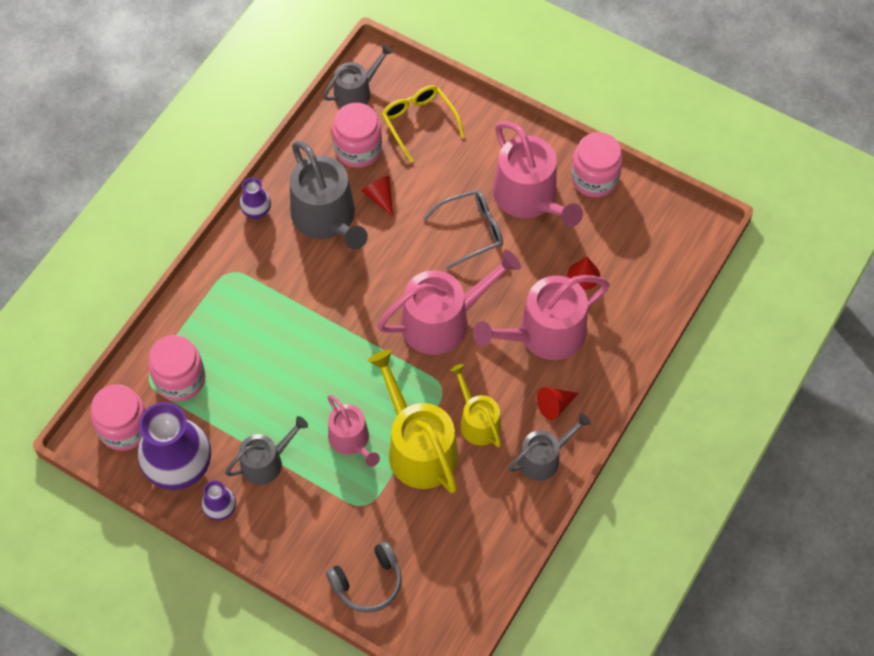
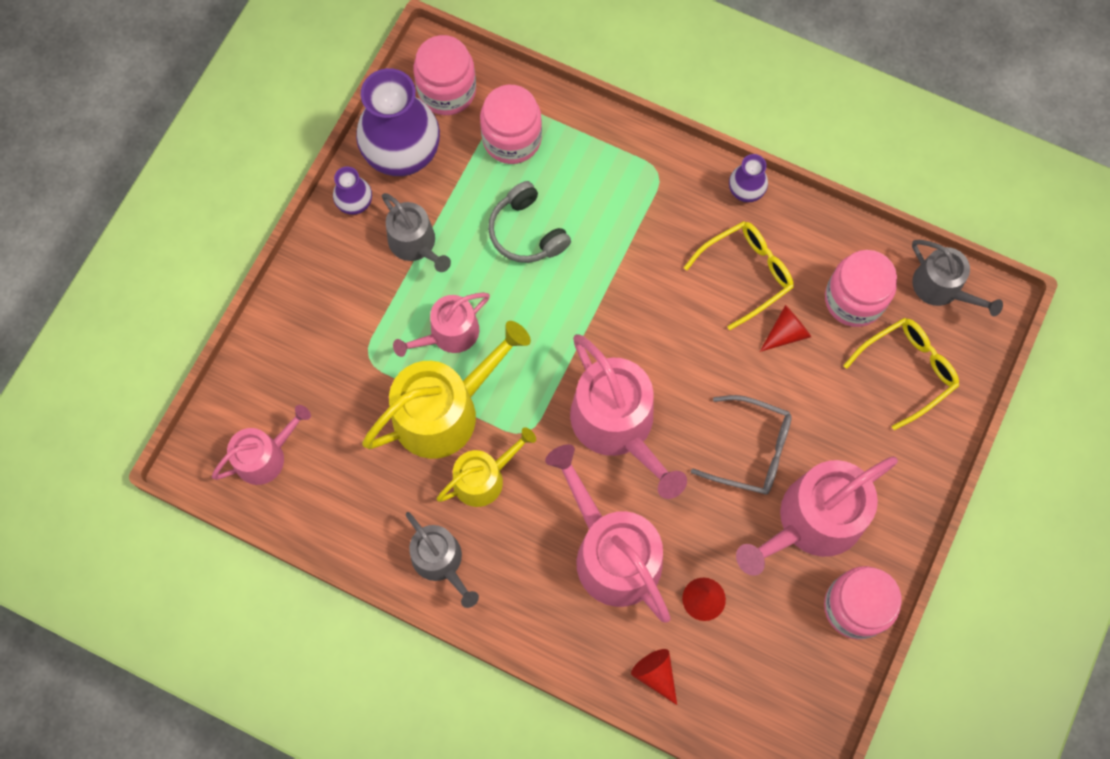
camera: 85 degrees right, 10 degrees up
(327, 218) = (746, 273): grey watering can -> yellow glasses
(368, 583) = (274, 370): grey headphones -> grey headphones (526, 232)
(444, 592) = (265, 456): none -> pink watering can
(471, 231) = (751, 450): grey glasses -> grey glasses turned 45 degrees counterclockwise
(554, 405) = (512, 571): red cone -> red cone (655, 674)

